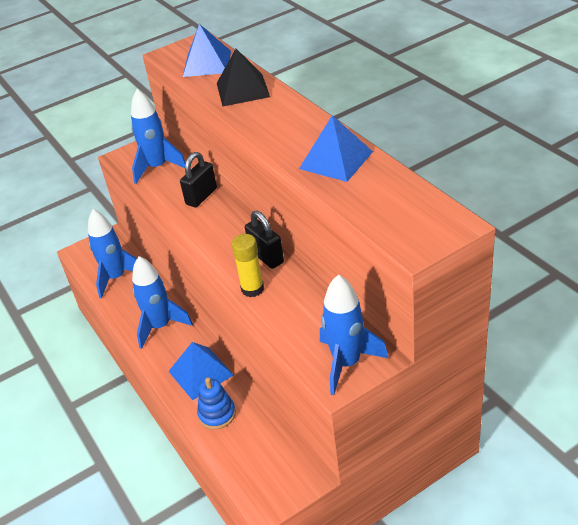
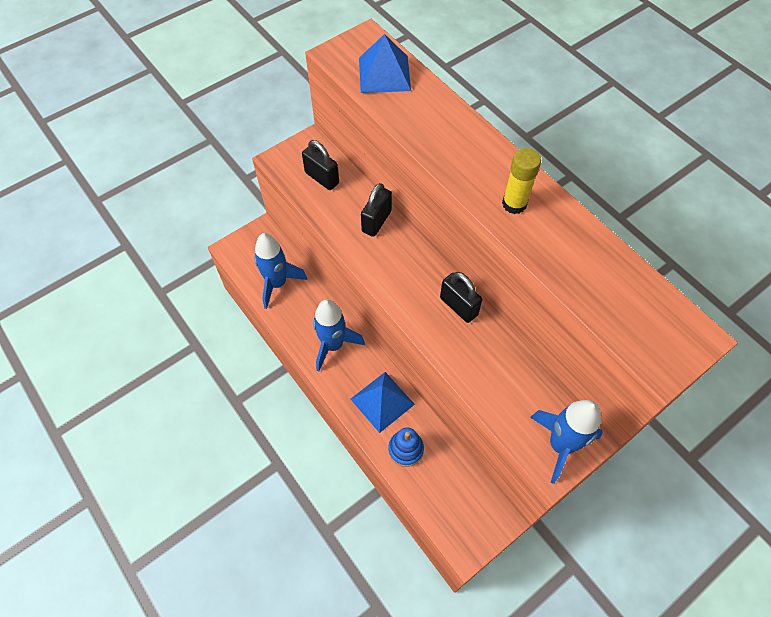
camera: 10 degrees left, 20 degrees up
(158, 167) = (322, 178): blue rocket -> black padlock
(242, 89) = (433, 119): black pyramid -> none
(252, 289) = (451, 348): yellow glue stick -> yellow glue stick (514, 204)
(336, 160) = (557, 235): blue pyramid -> none

